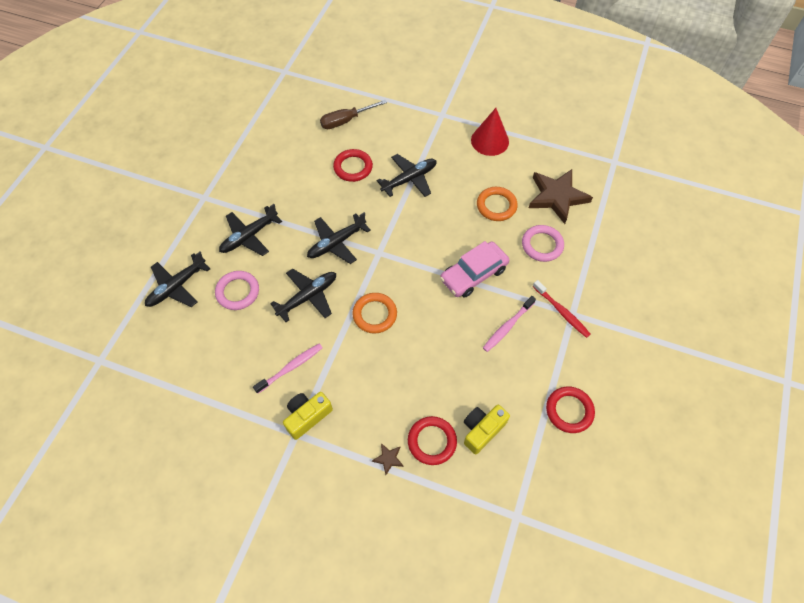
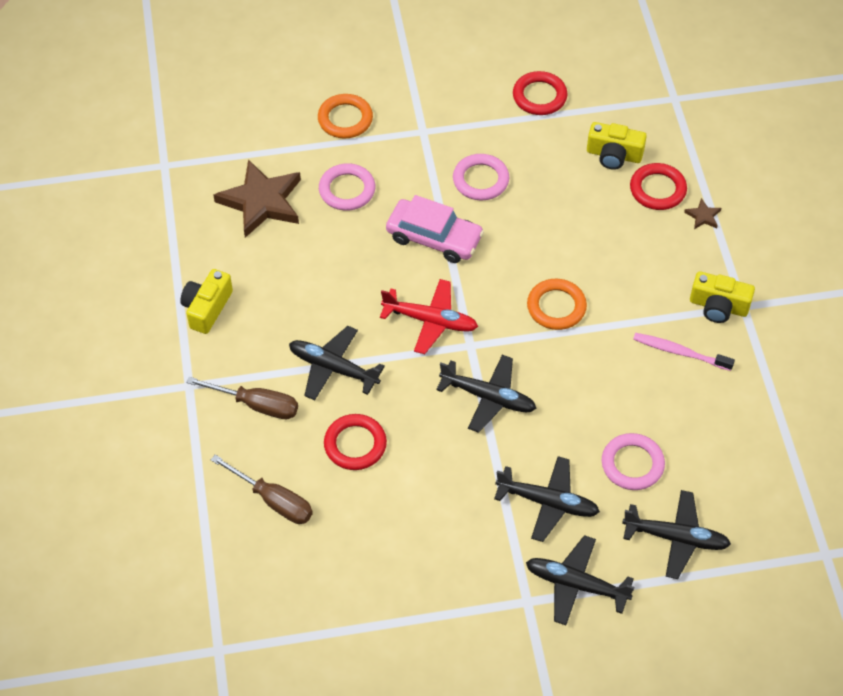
camera: 120 degrees left, 5 degrees down
(308, 297) = (583, 385): black plane -> black plane (576, 584)
(409, 137) = (257, 405): none -> brown screwdriver
(410, 241) = (430, 321): none -> red plane
(490, 141) = (207, 308): red cone -> yellow camera
(496, 206) = (316, 256): orange ring -> orange ring (345, 119)
(507, 326) = (480, 180): pink toothbrush -> pink ring
(561, 312) = (427, 141): red toothbrush -> none

